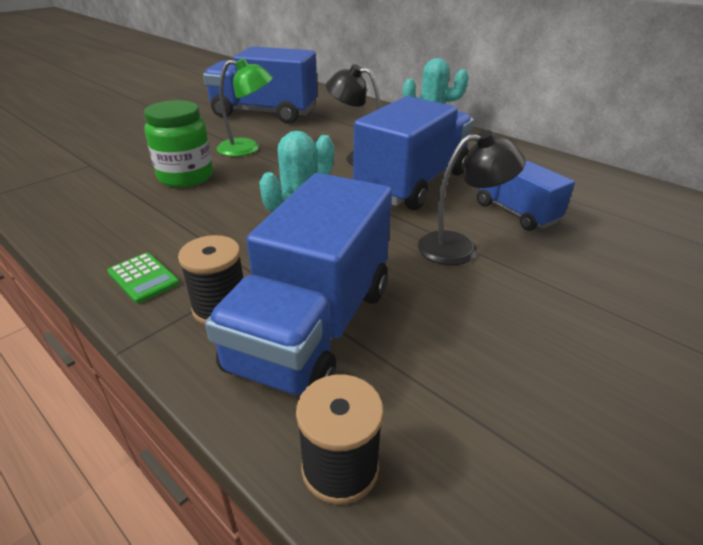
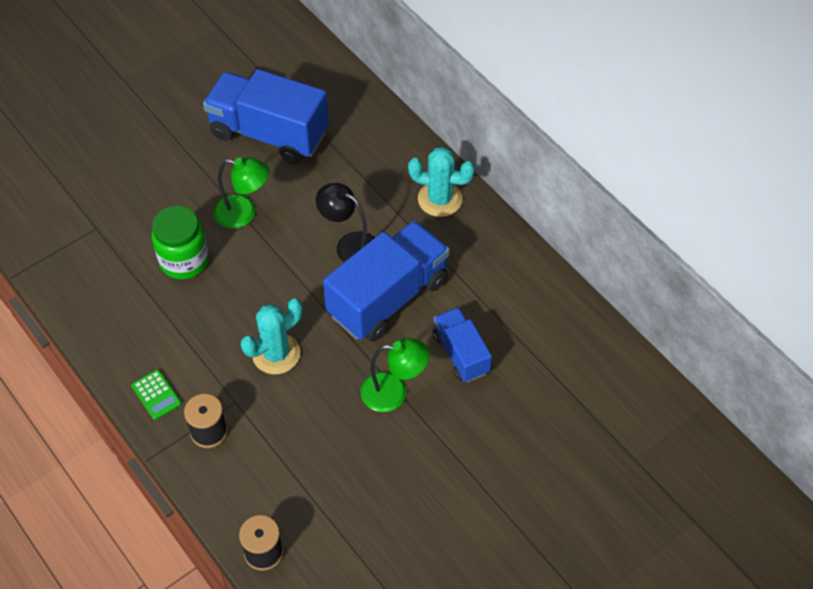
camera: 10 degrees right, 20 degrees up
(313, 327) = (267, 457): blue truck -> none
(460, 247) = (394, 392): black lamp -> green lamp

